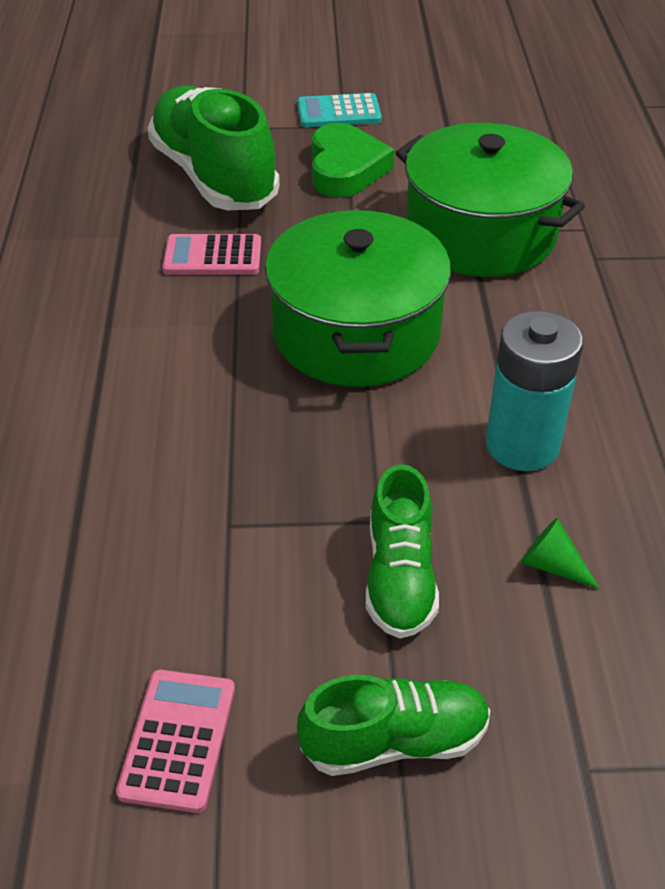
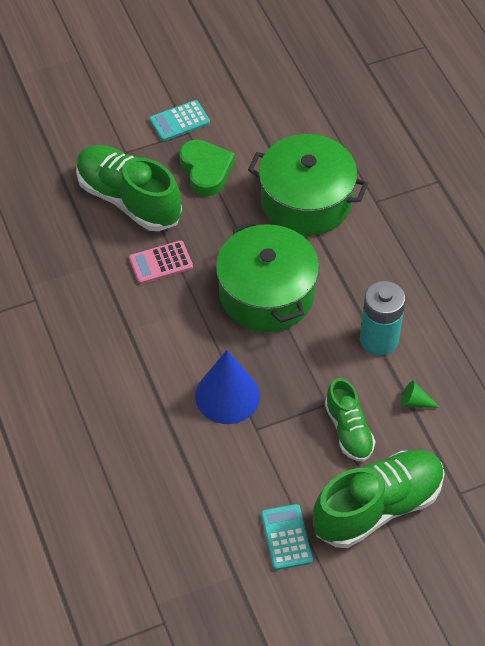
camera: 20 degrees left, 10 degrees up
(178, 740) = (286, 537): pink calculator -> turquoise calculator
(208, 458) = (227, 395): none -> blue cone
(394, 741) = (377, 507): green shoe -> green shoe, size x1.73

